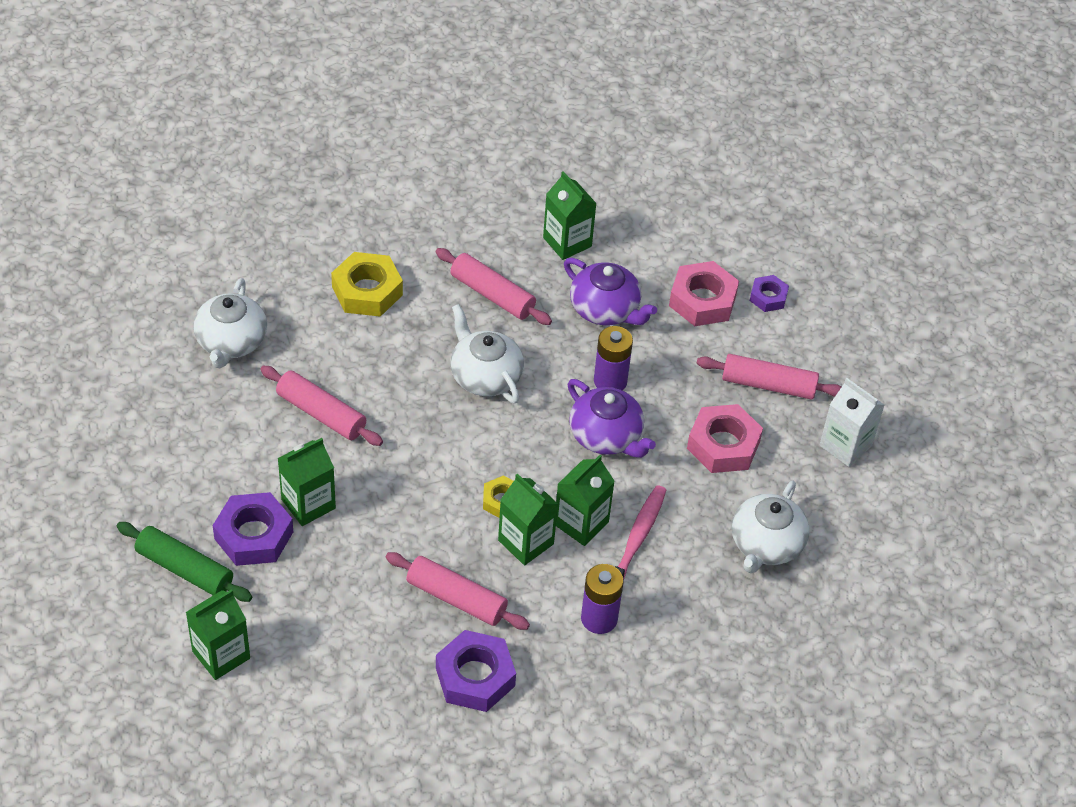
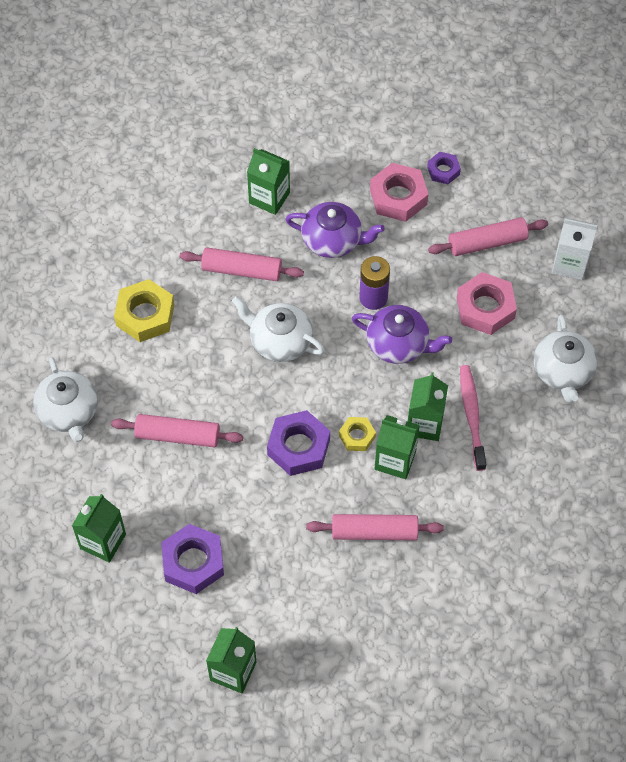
camera: 25 degrees left, 10 degrees up
(185, 569) = (160, 618): green rolling pin -> none
(308, 504) = (217, 515): green carton -> green carton (103, 541)
(475, 676) = (427, 586): purple nut -> purple nut (298, 447)
(599, 618) = (484, 492): purple battery -> none

